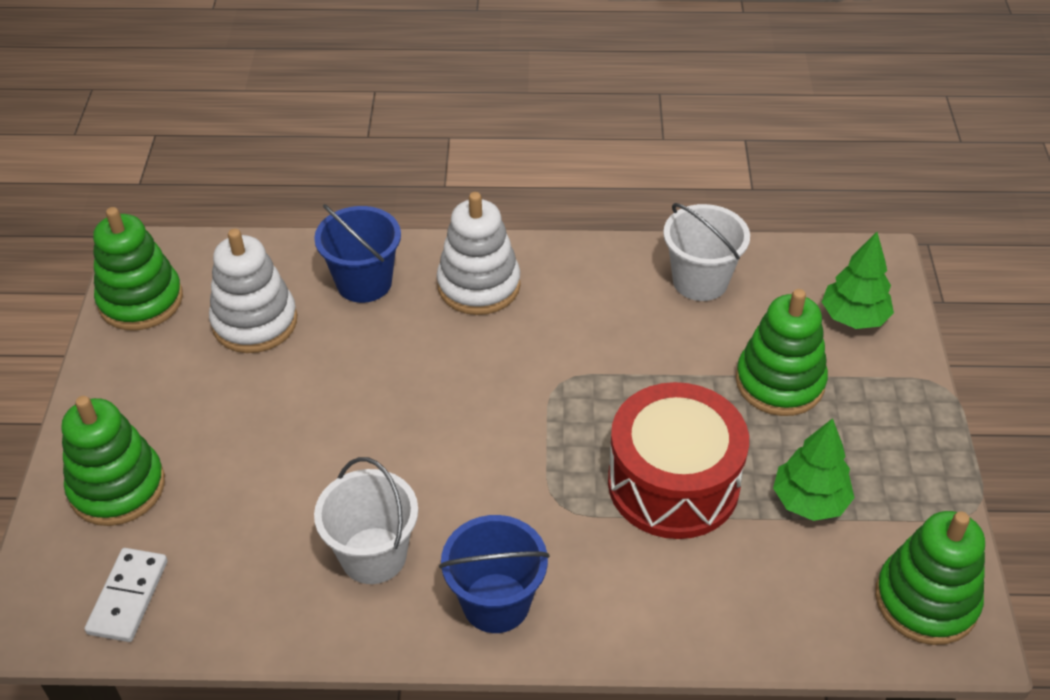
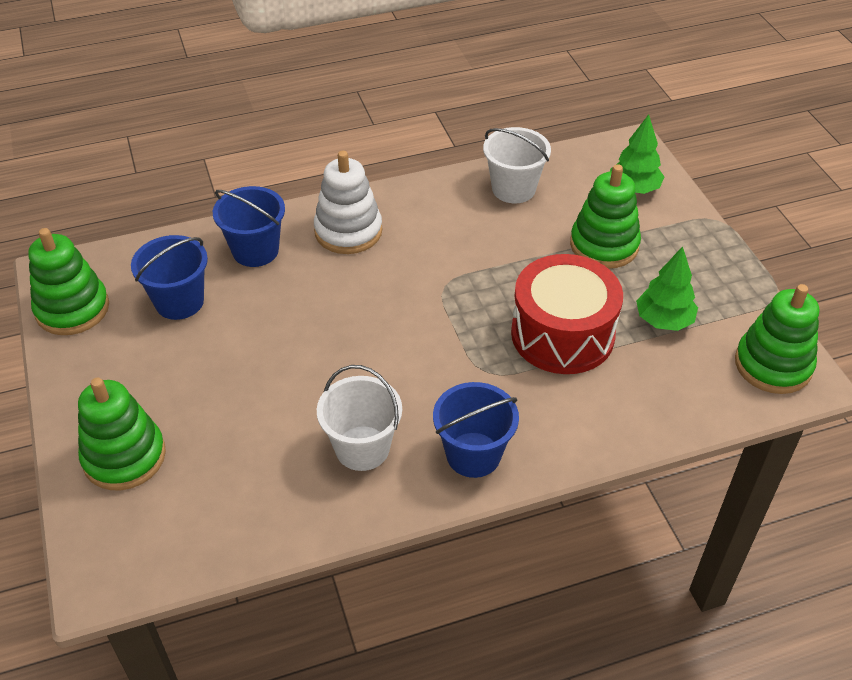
camera: 20 degrees left, 0 degrees up
(128, 597) = (176, 537): white domino -> none
(255, 322) = (179, 302): white stacking toy -> blue bucket

